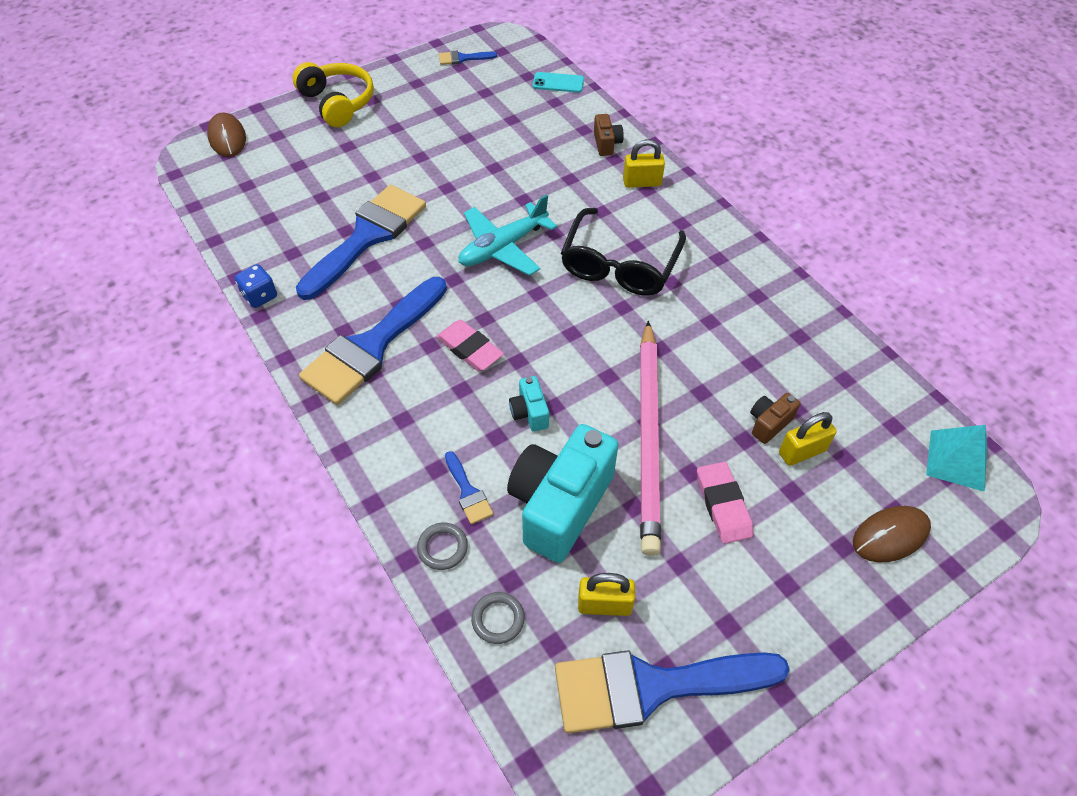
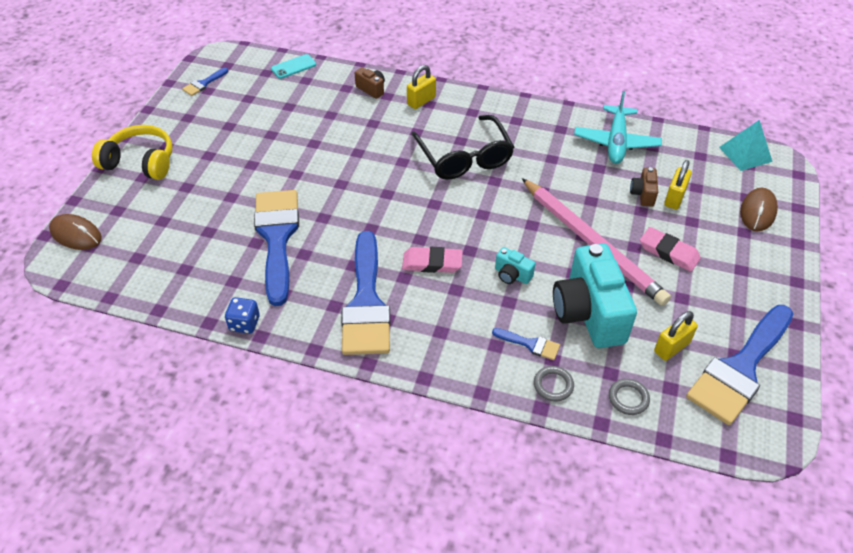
camera: 40 degrees left, 5 degrees down
(503, 247) = (380, 189): turquoise plane -> turquoise plane (616, 142)

